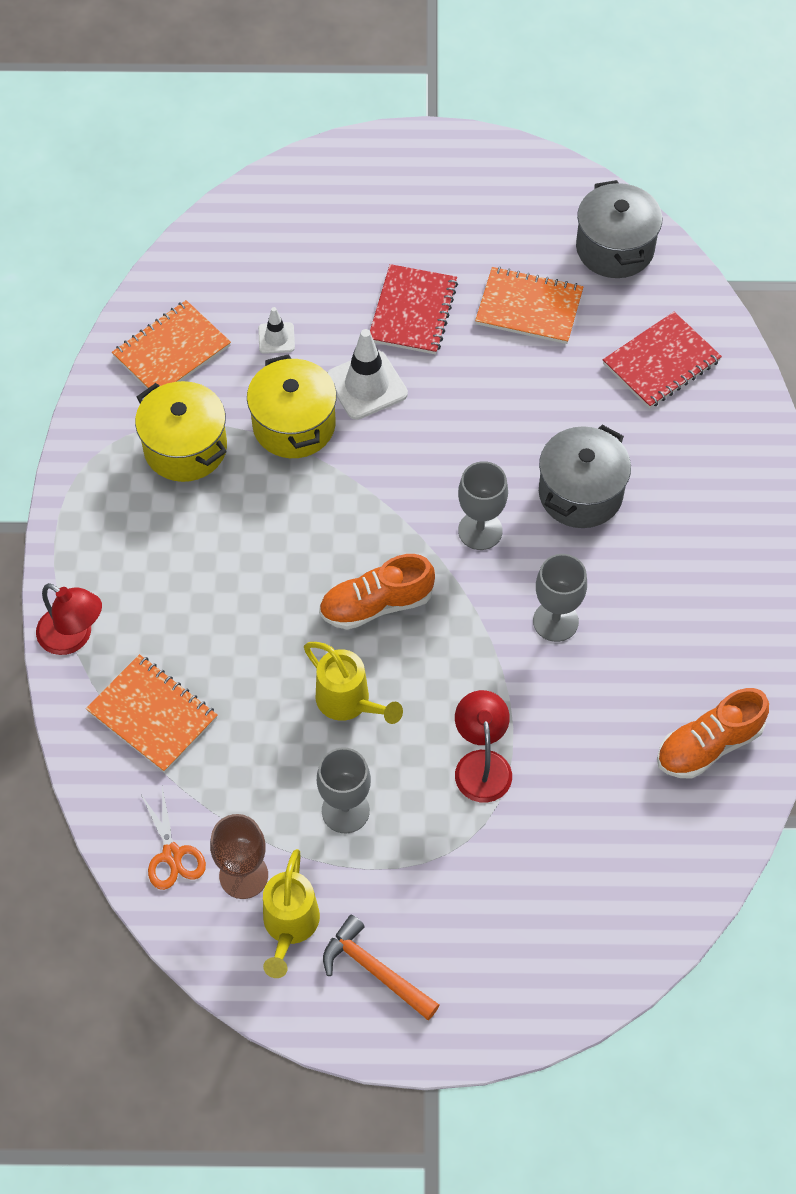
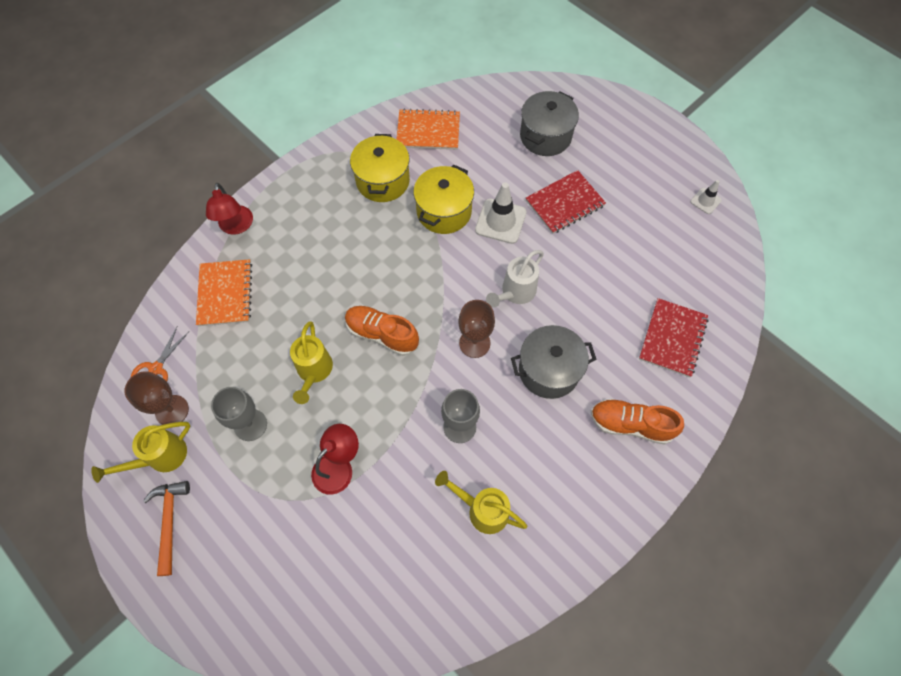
camera: 45 degrees right, 5 degrees up
(276, 338) = (483, 163): white traffic cone -> white traffic cone (705, 201)
(464, 446) = (515, 292): none -> white watering can
(480, 530) = (474, 343): grey goblet -> brown goblet
(529, 308) = (629, 249): orange notebook -> none
(615, 248) = (712, 256): grey pot -> grey pot (545, 136)
(660, 674) = (483, 510): none -> yellow watering can
(661, 362) = (672, 338): red notebook -> red notebook turned 75 degrees counterclockwise
(708, 745) = (464, 577): orange shoe -> orange shoe (630, 424)

